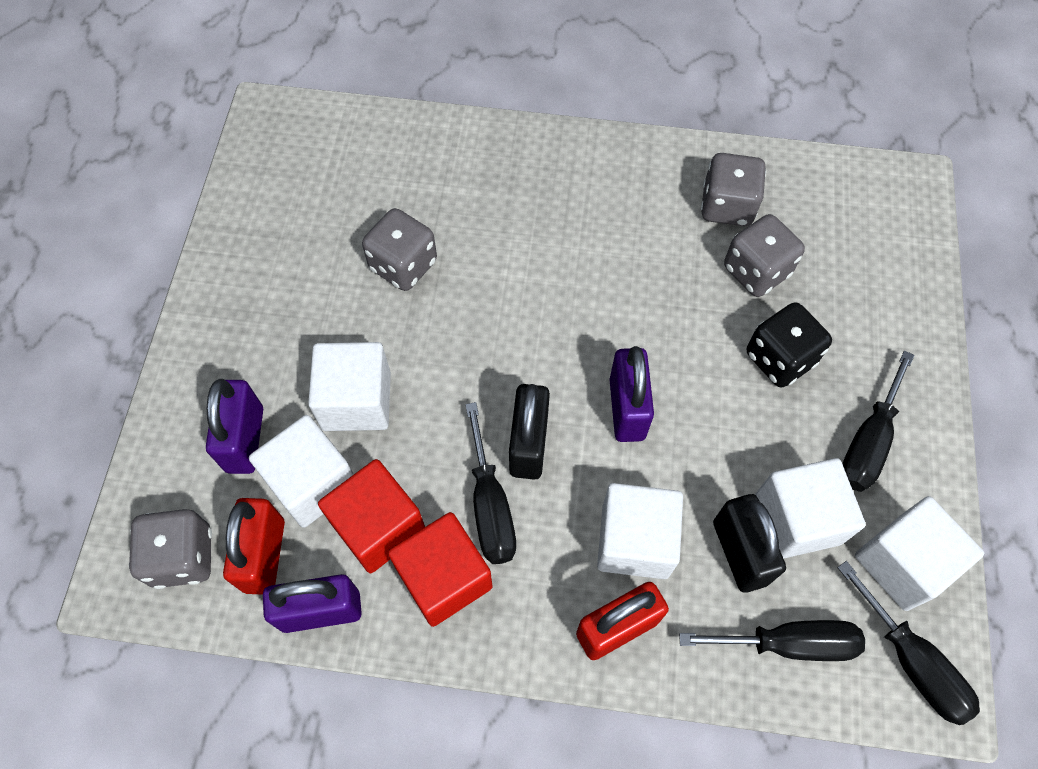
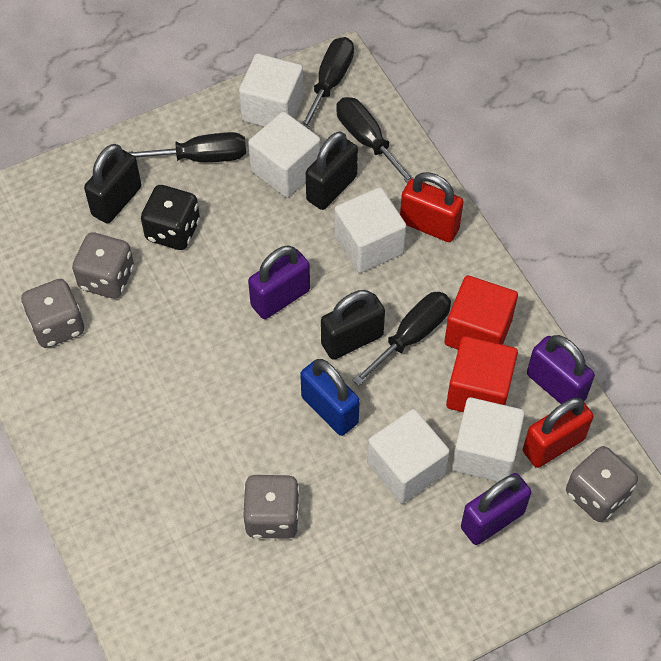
camera: 125 degrees left, 5 degrees down
(468, 374) = (329, 410): none -> blue padlock
(852, 328) = (117, 201): none -> black padlock

